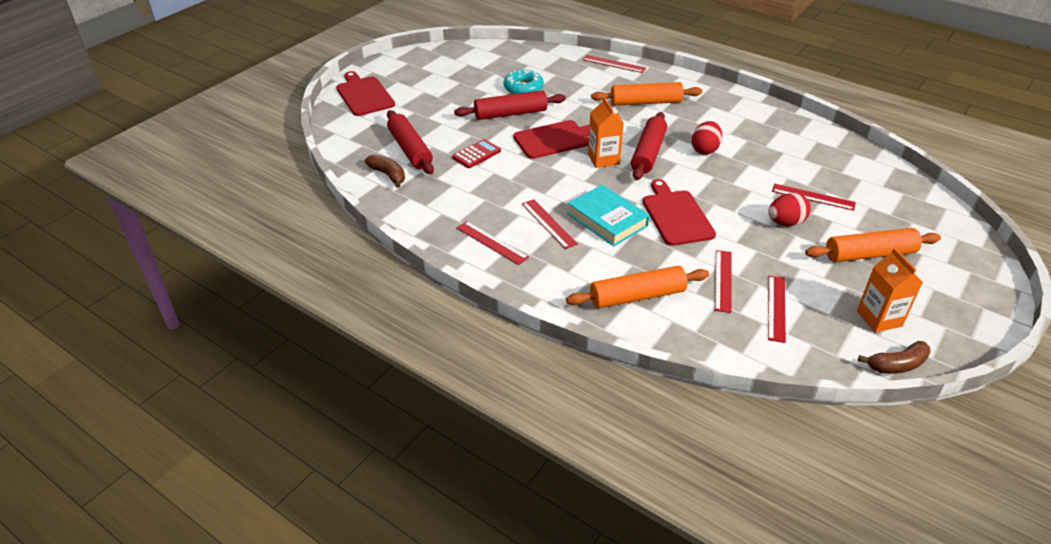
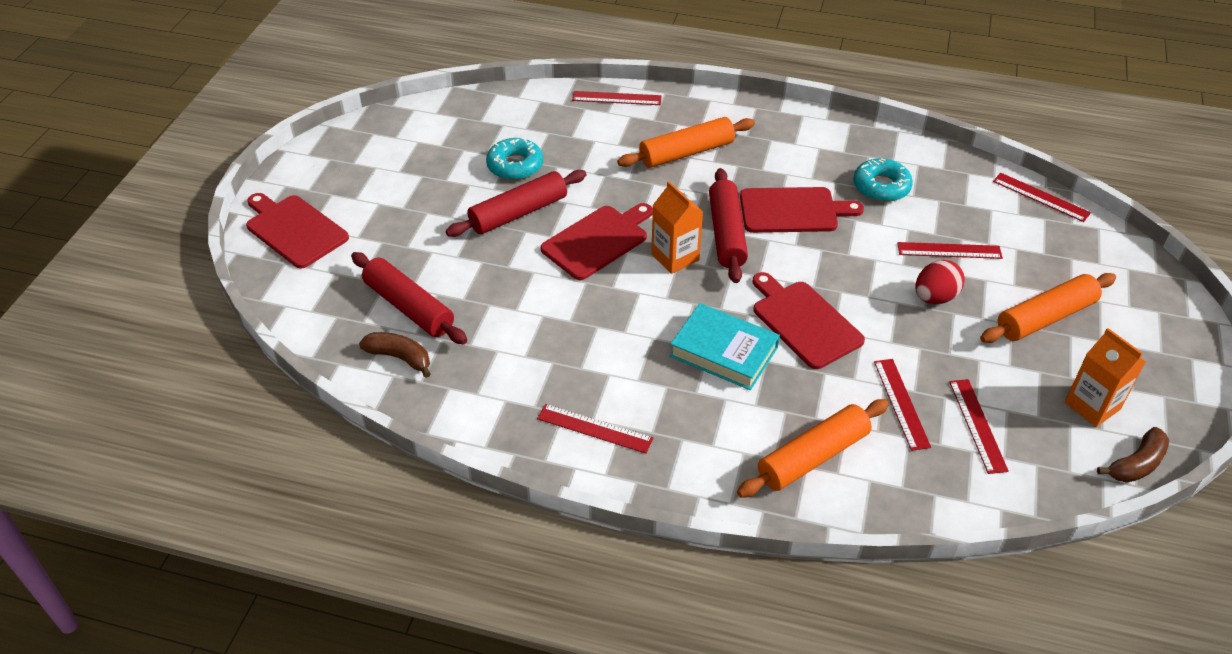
camera: 20 degrees left, 5 degrees up
(476, 154) = (505, 292): red calculator -> none
(548, 223) = (653, 378): red ruler -> red ruler (1041, 197)
(705, 150) = (793, 211): red egg -> red cutting board
(780, 148) = (881, 186): none -> turquoise donut

